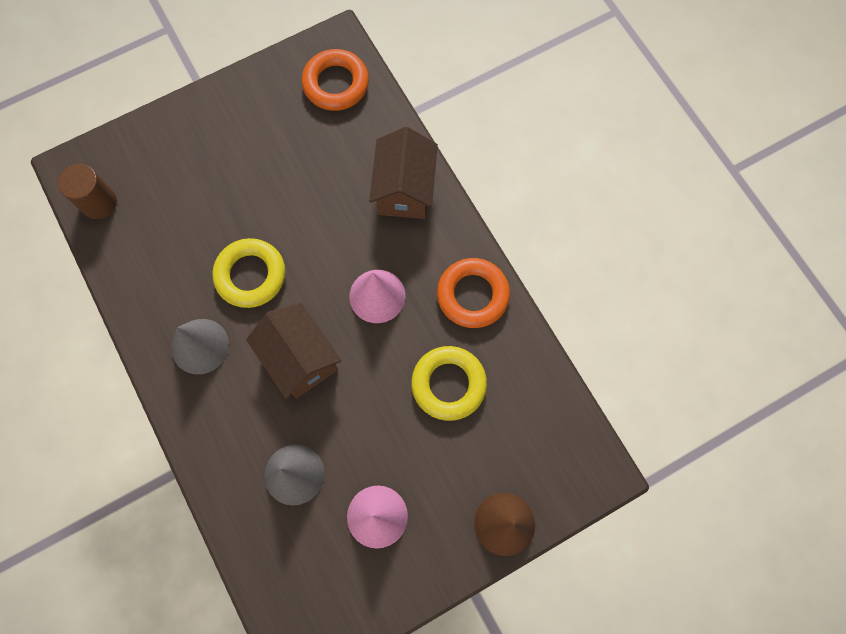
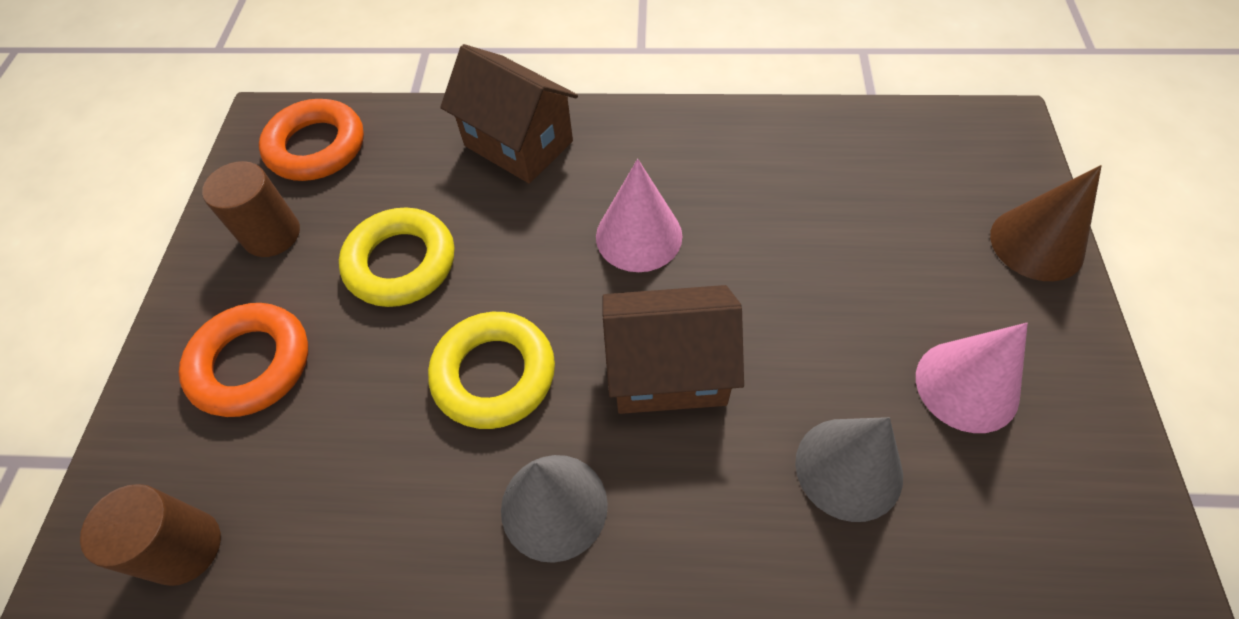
camera: 55 degrees left, 15 degrees down
(267, 108) = (272, 234): none -> brown cylinder
(448, 384) = (811, 216): yellow ring -> yellow ring (401, 263)
(472, 295) = (707, 140): orange ring -> orange ring (251, 364)

